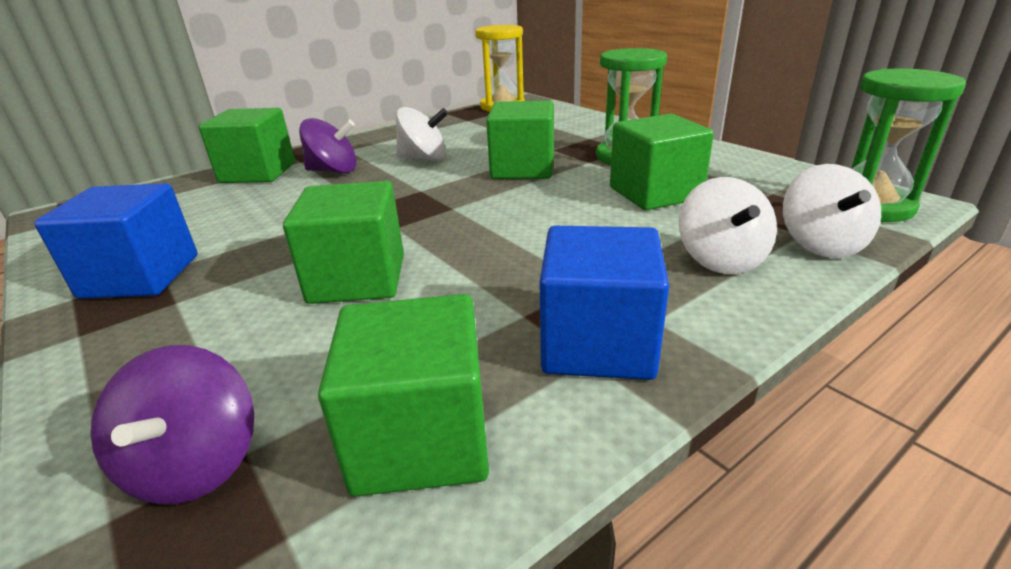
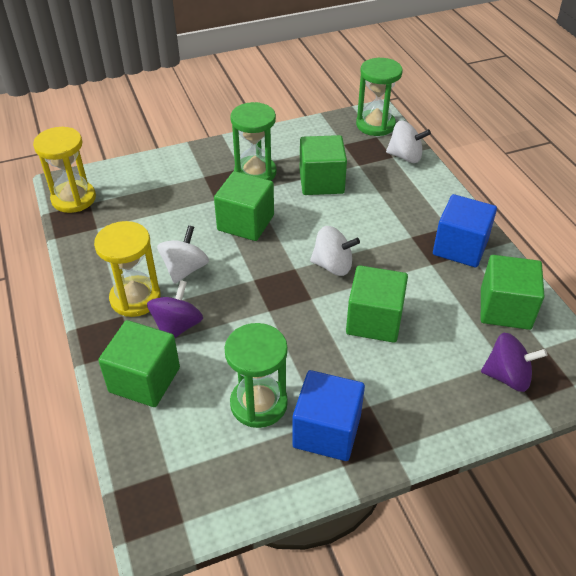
camera: 75 degrees left, 15 degrees up
(206, 228) = (258, 403): none -> green hourglass
(372, 149) = (135, 298): none -> yellow hourglass
(720, 259) = (406, 189): white spinning top -> white spinning top (333, 265)

